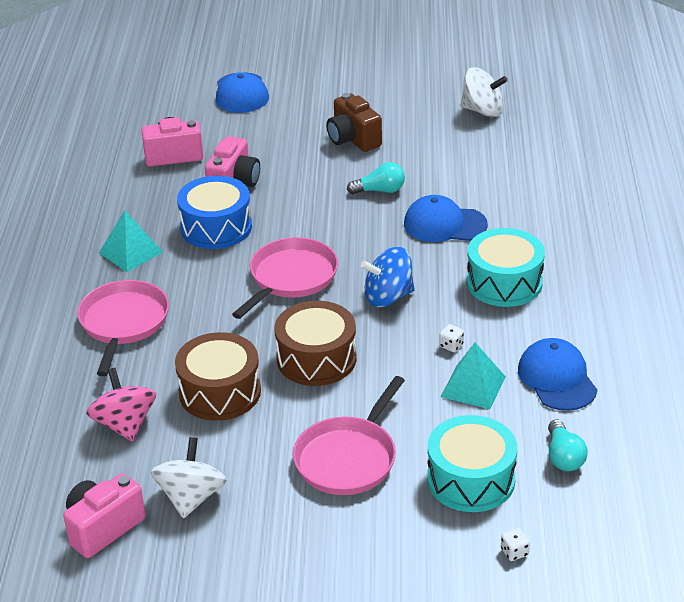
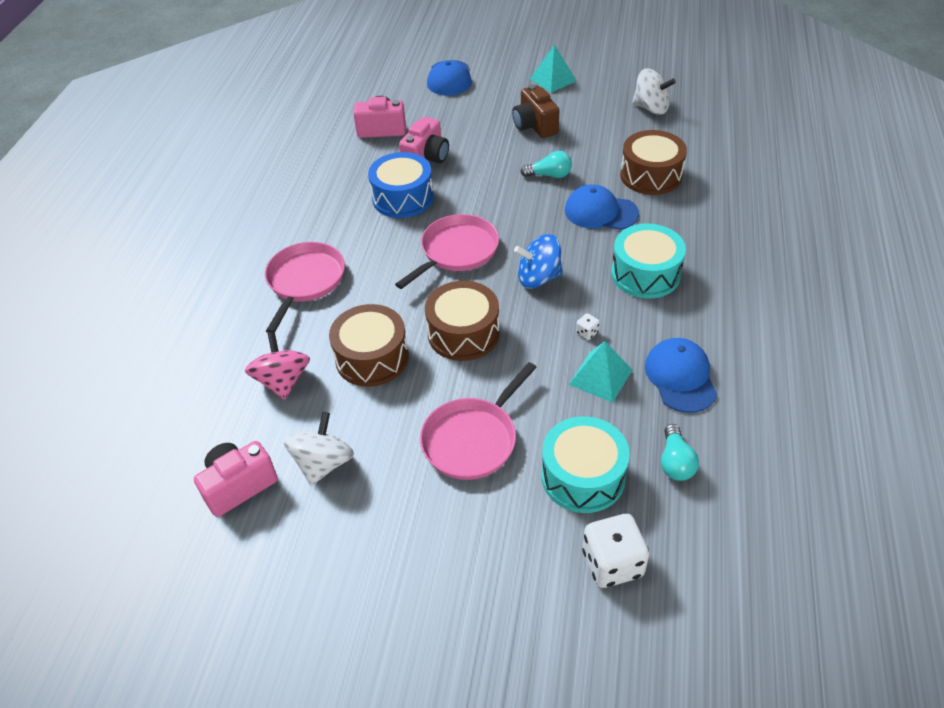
camera: 10 degrees right, 10 degrees up
(130, 252) = (326, 214): turquoise pyramid -> turquoise pyramid (553, 79)
(494, 182) = (651, 175): none -> brown drum
(514, 552) = (612, 563): white dice -> white dice, size x2.33

